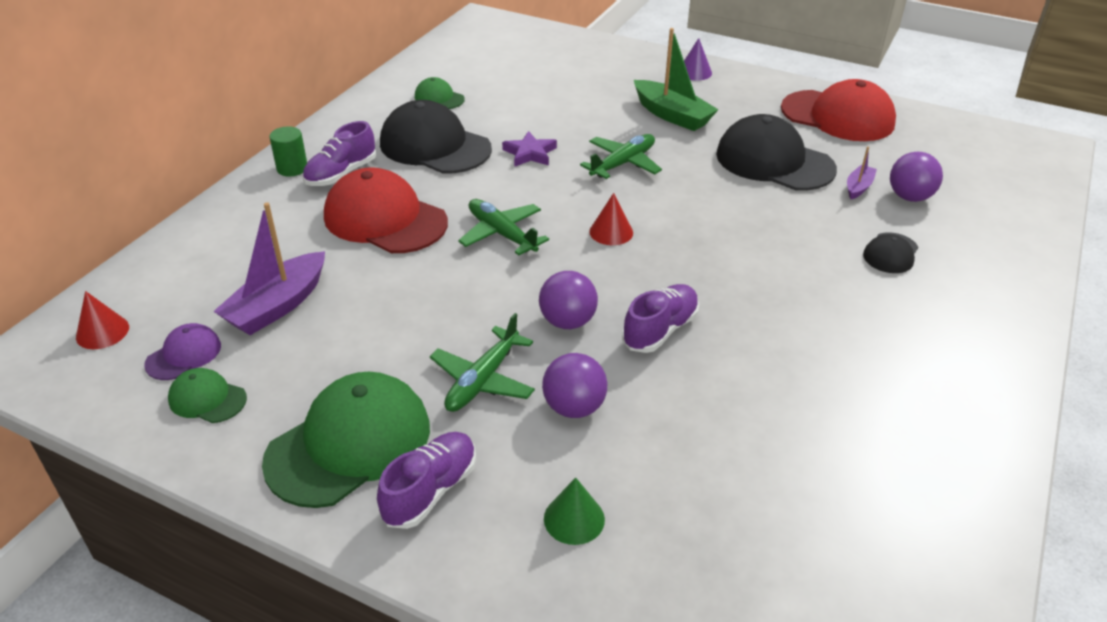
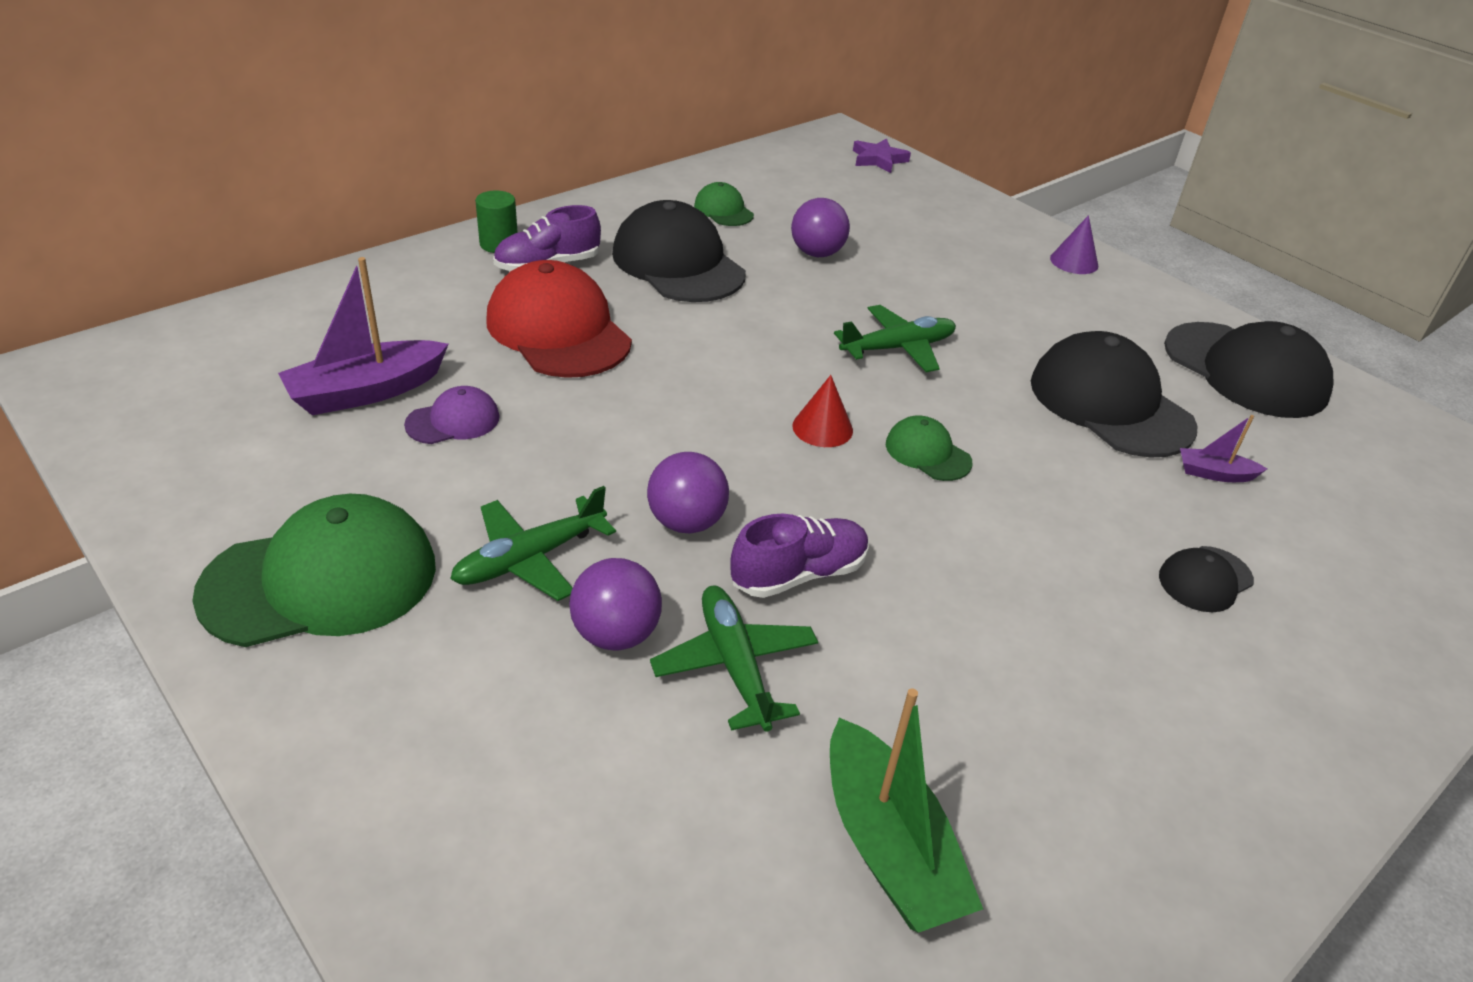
camera: 20 degrees right, 0 degrees up
(102, 332) = (169, 361): red cone -> none
(184, 355) = (228, 414): purple cap -> purple cap (453, 421)
(207, 399) = (213, 471): green cap -> green cap (927, 453)
(430, 491) = (367, 673): purple shoe -> none
(502, 234) = (683, 389): green plane -> green plane (735, 665)
(530, 153) = (787, 303): purple star -> purple star (878, 159)
(574, 519) = (511, 780): green cone -> none
(672, 115) = (1006, 306): green boat -> green boat (888, 846)
(838, 116) = (1245, 370): red cap -> black cap
(858, 187) = (1214, 473): purple boat -> purple boat turned 135 degrees counterclockwise
(909, 197) = (1286, 510): purple ball -> purple ball (817, 253)

